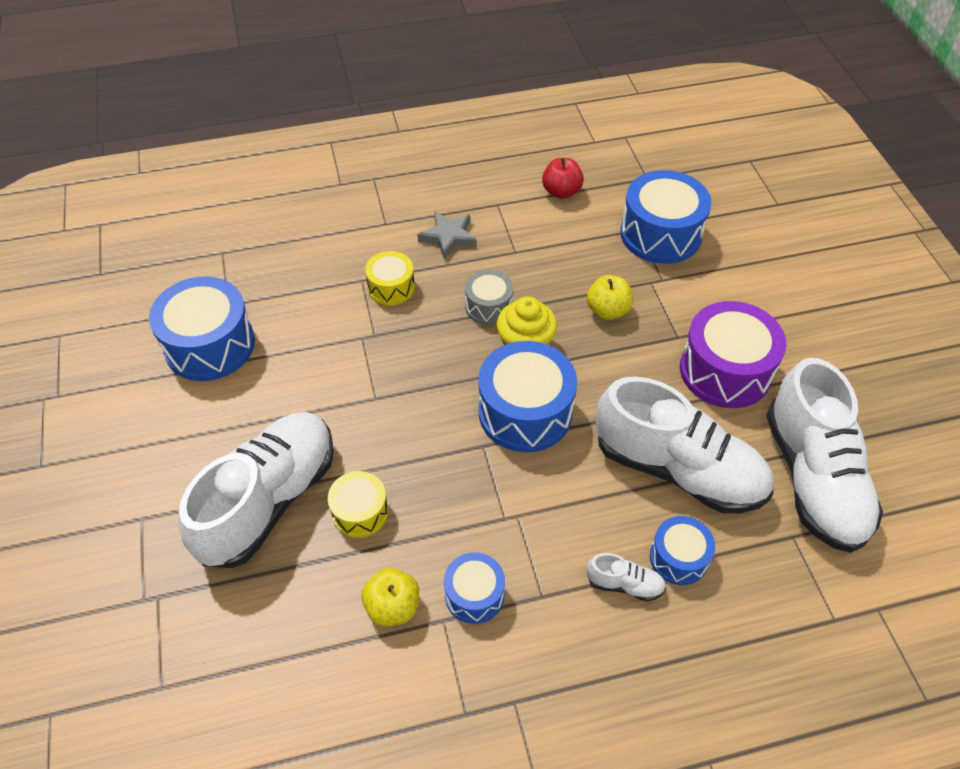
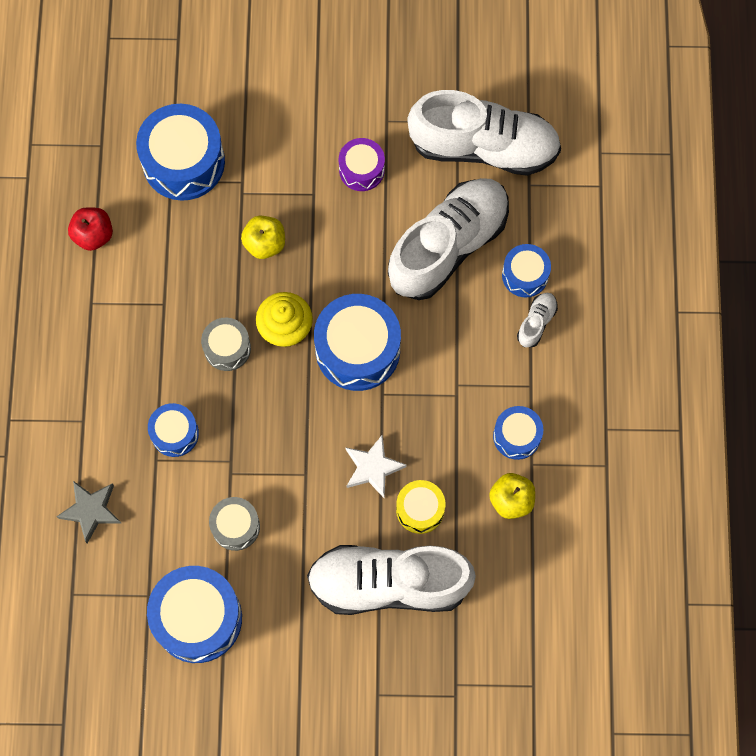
camera: 75 degrees left, 20 degrees up
(269, 501) = (389, 583): white shoe -> white shoe turned 45 degrees counterclockwise
(308, 353) = (235, 526): none -> grey drum
(391, 287) = (175, 433): yellow drum -> blue drum
(397, 455) = (373, 468): none -> white star
(448, 237) = (123, 363): grey star -> grey star (91, 510)
(725, 371) = (361, 170): purple drum -> purple drum, size x0.55

